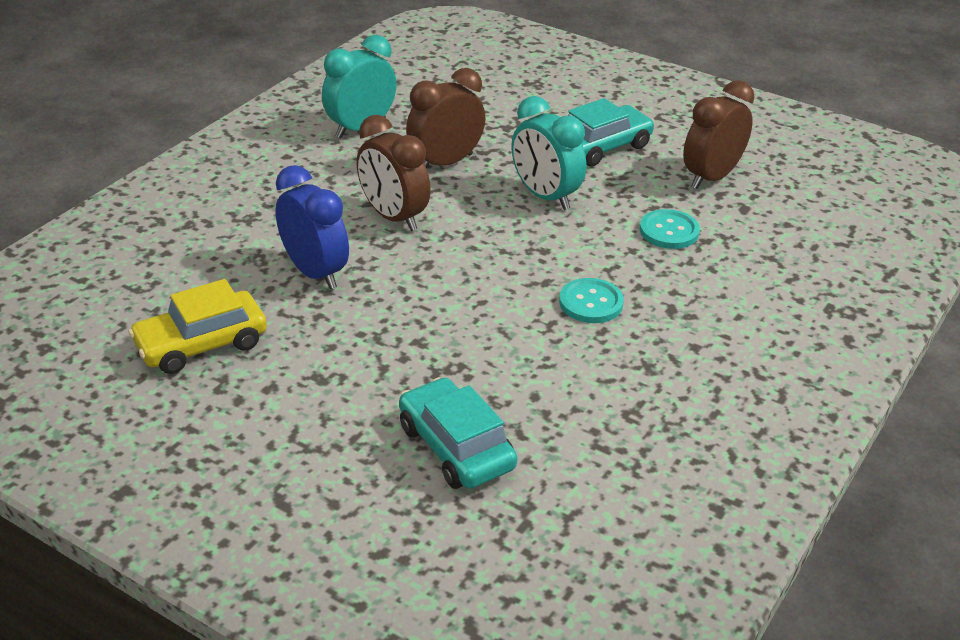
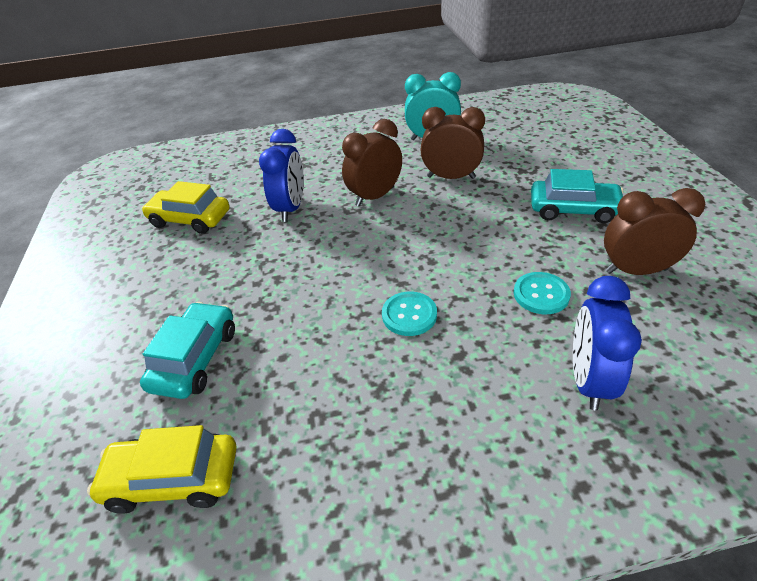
camera: 50 degrees right, 5 degrees up
(393, 217) = (375, 196): brown clock -> brown clock turned 45 degrees clockwise
(545, 196) = (484, 226): turquoise clock -> none
(589, 525) = (173, 479): none -> yellow car
(776, 274) = (588, 380): none -> blue clock

